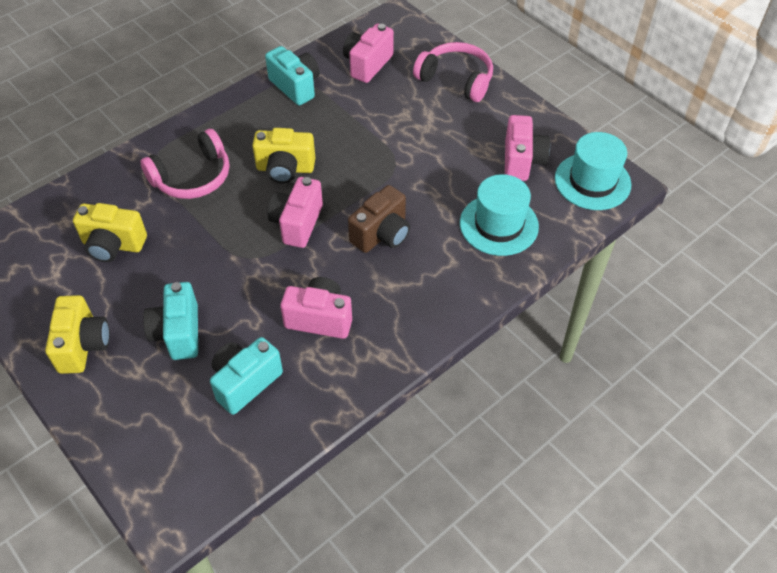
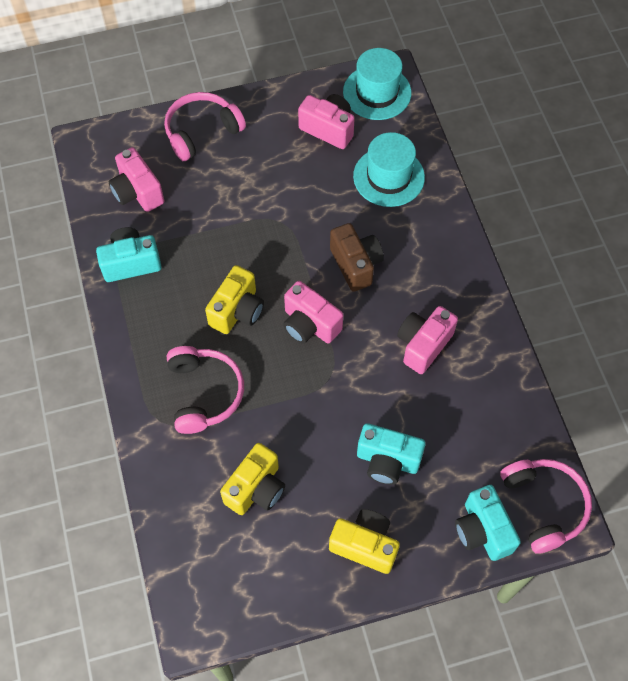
camera: 65 degrees left, 10 degrees up
(178, 489) = (543, 506): none -> pink headphones
(245, 382) = (462, 423): turquoise camera -> turquoise camera (482, 530)

